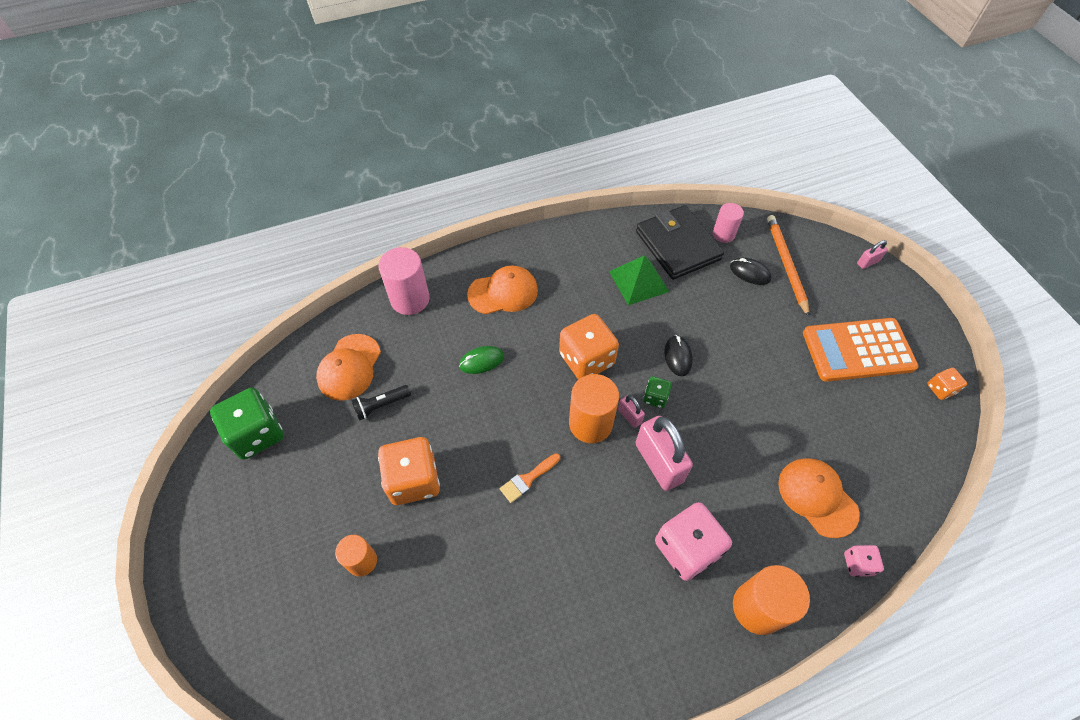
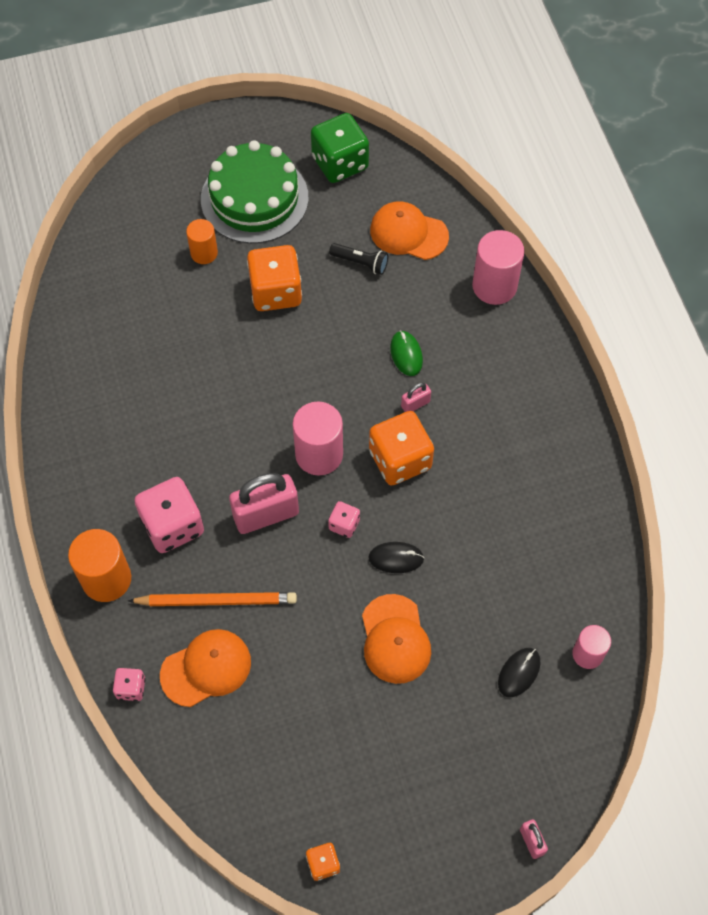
camera: 95 degrees right, 5 degrees up
(293, 515) = (254, 198): none -> green cake
(381, 405) = (360, 263): black flashlight -> black flashlight turned 135 degrees clockwise
(503, 292) = (500, 380): orange cap -> orange cap (395, 639)
(527, 479) = (264, 390): orange brush -> none
(590, 423) = (319, 454): orange cylinder -> pink cylinder
(629, 416) = (323, 494): pink padlock -> pink padlock (415, 404)
(638, 281) = (510, 532): green pyramid -> none
(655, 397) = (344, 524): green dice -> pink dice
(677, 245) = (568, 590): black wallet -> none
(786, 265) = (531, 724): orange pencil -> orange pencil (216, 600)
(858, 350) = (388, 777): orange calculator -> none

